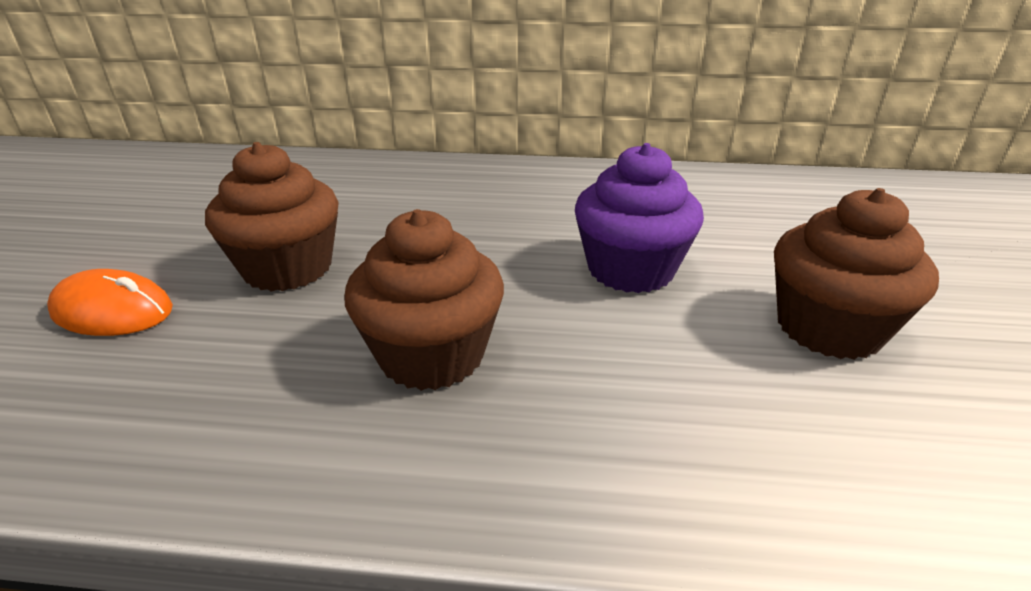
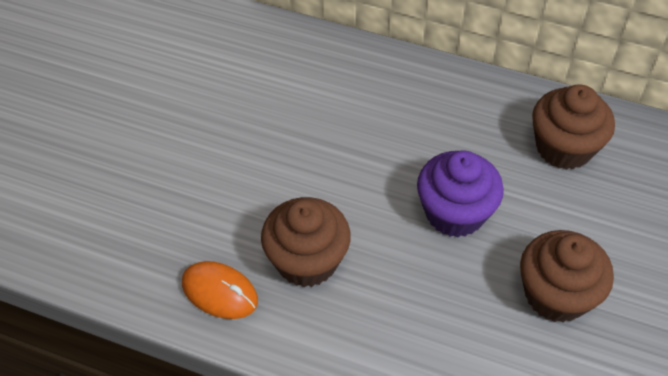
camera: 15 degrees right, 20 degrees up
(113, 311) = (126, 182): orange mouse -> orange mouse (220, 292)
(288, 268) = (229, 162): brown cupcake -> brown cupcake (563, 147)

